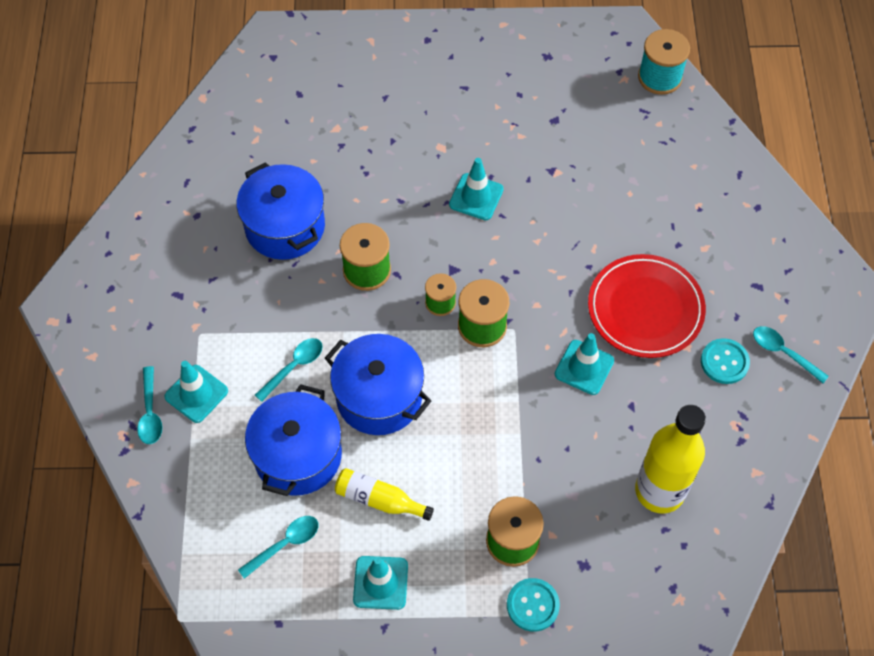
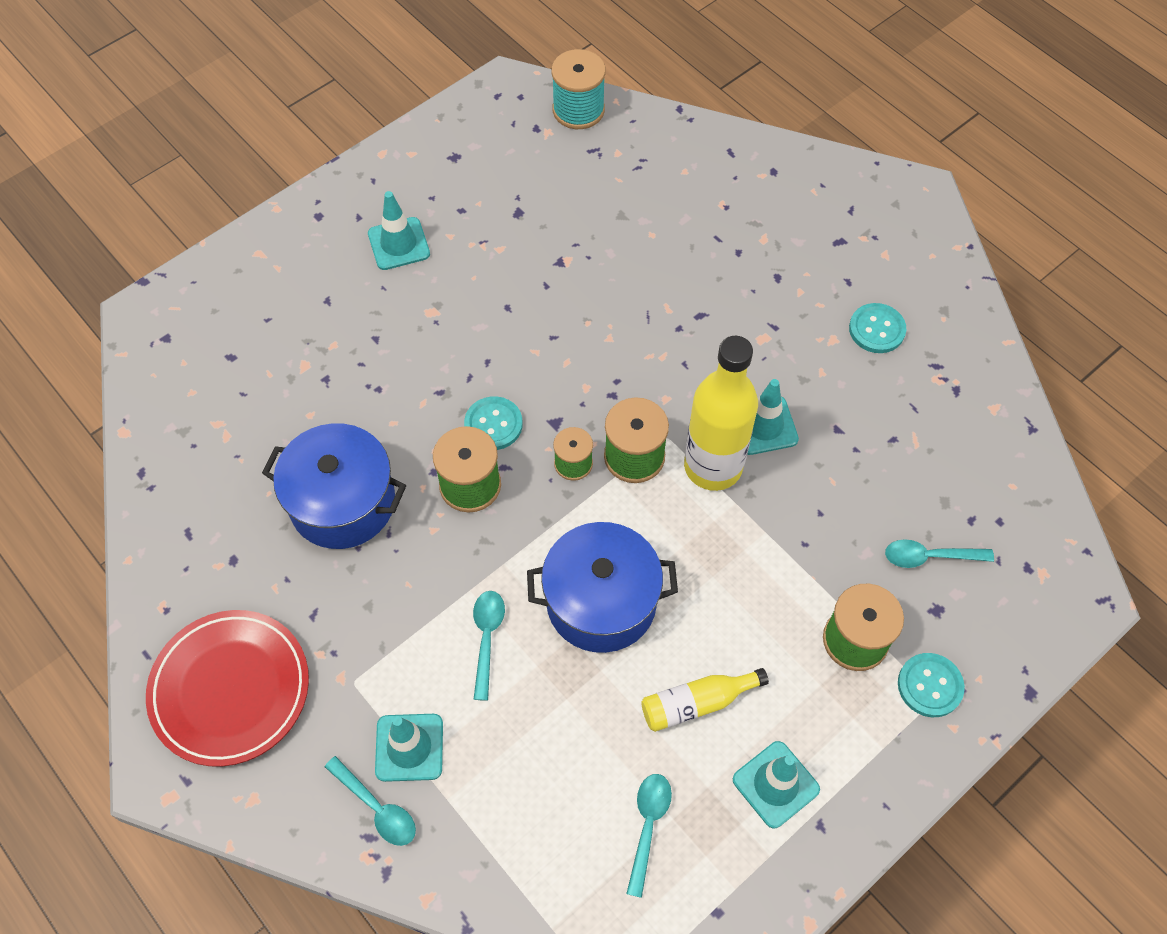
camera: 40 degrees left, 0 degrees up
(298, 455) = (575, 725): blue pot -> none
(414, 243) = (493, 424): none -> turquoise button
(476, 197) = (511, 336): turquoise traffic cone -> turquoise traffic cone (399, 244)
(645, 309) = (765, 331): red plate -> red plate (230, 689)
(659, 491) = (934, 488): yellow bottle -> yellow bottle (713, 466)
(783, 353) = (916, 285): turquoise spoon -> turquoise spoon (930, 556)

